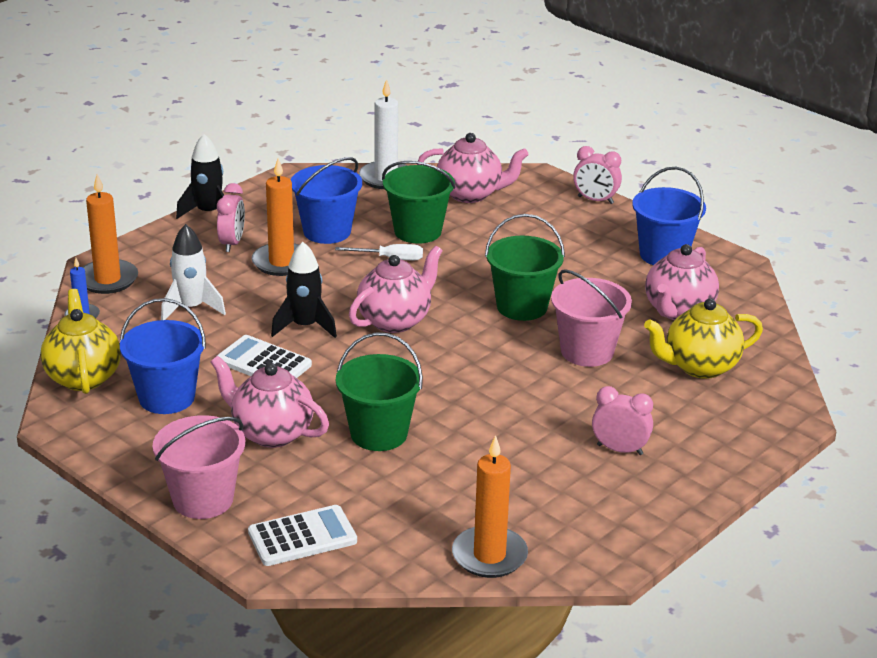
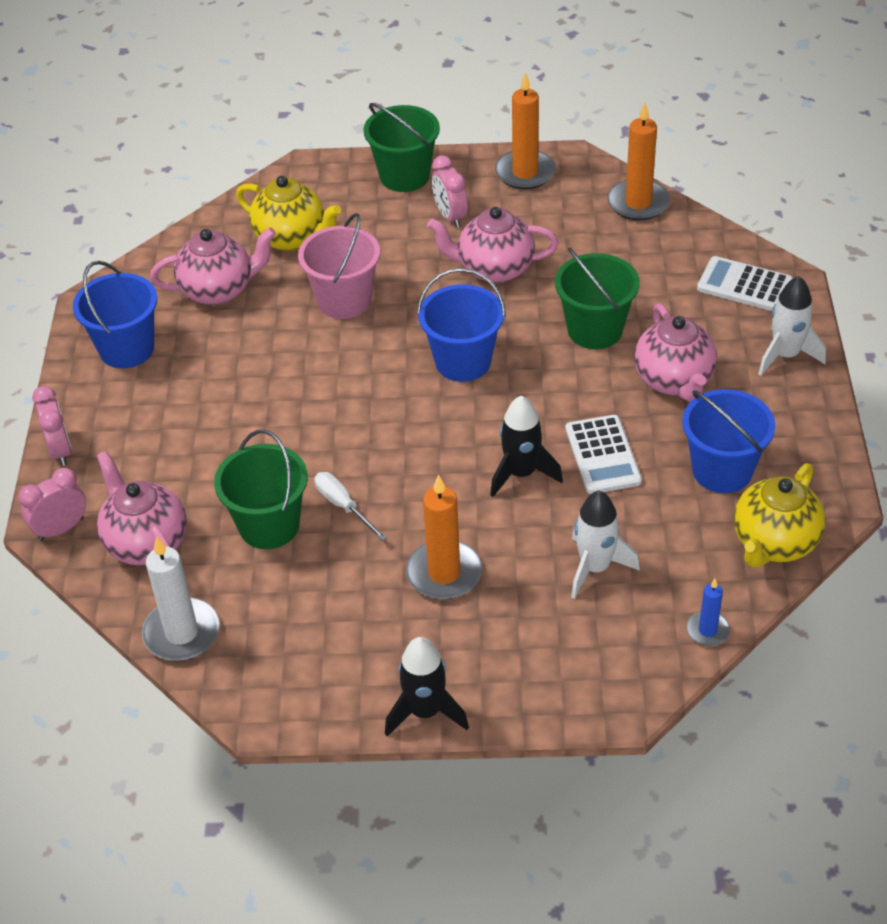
camera: 130 degrees left, 15 degrees up
(107, 279) = (636, 670): orange candle -> orange candle (525, 173)
(203, 499) = (785, 355): pink bucket -> white rocket
(232, 243) = (457, 639): pink clock -> pink clock (61, 529)
(327, 231) = (348, 588): blue bucket -> blue bucket (463, 361)
(395, 321) = (440, 428): pink teapot -> pink teapot (494, 269)
(522, 306) = (321, 374): green bucket -> green bucket (404, 176)

